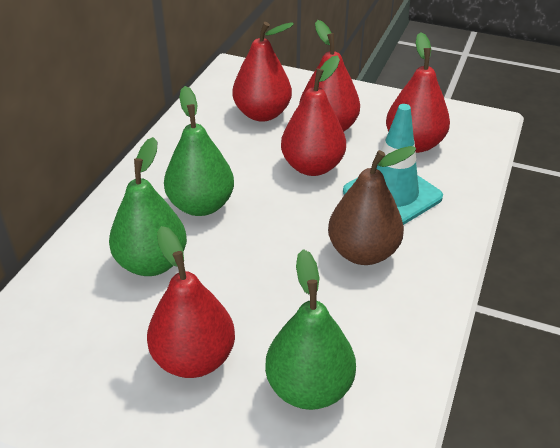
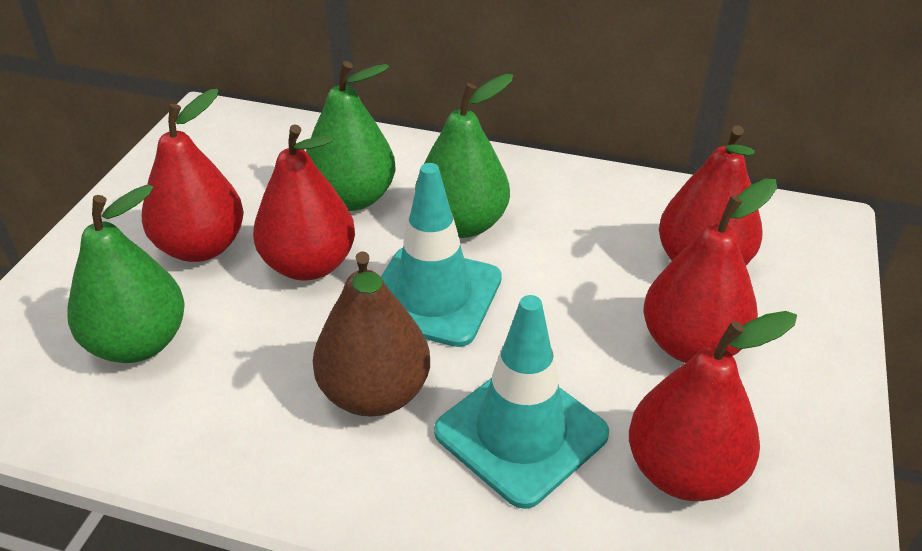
camera: 85 degrees right, 0 degrees up
(275, 223) = (433, 296): none -> turquoise traffic cone
(312, 167) = (574, 329): red pear -> red pear (309, 265)

